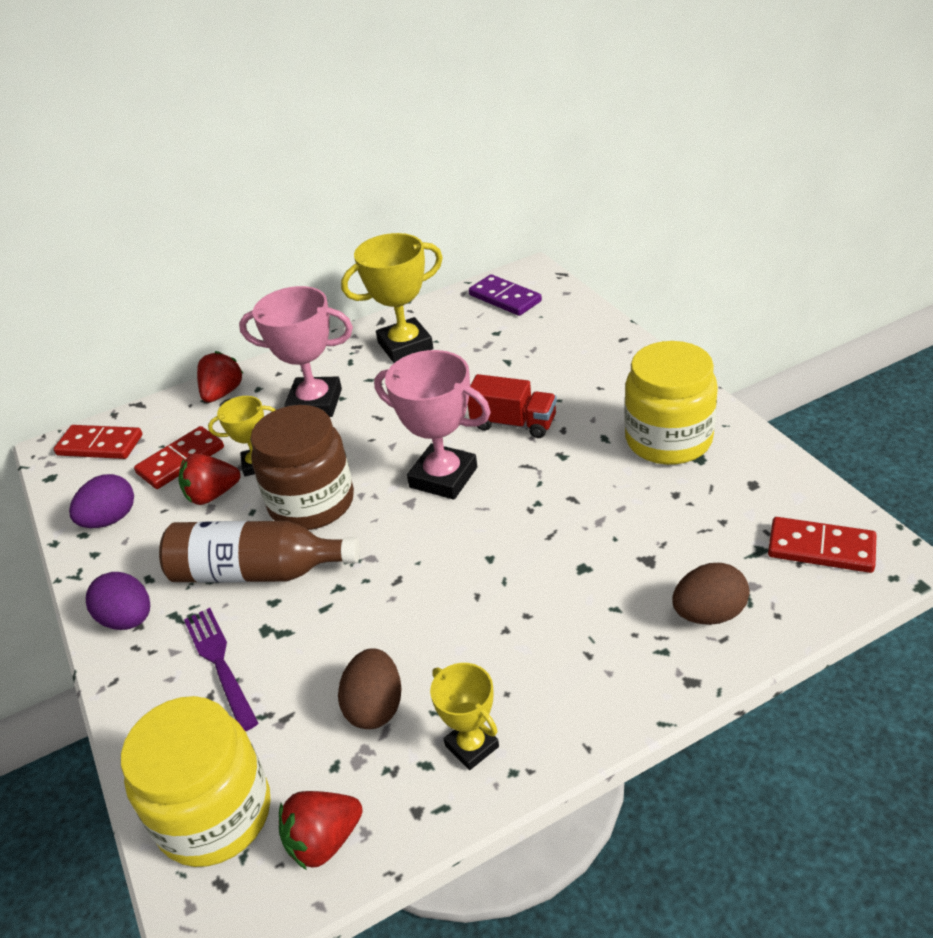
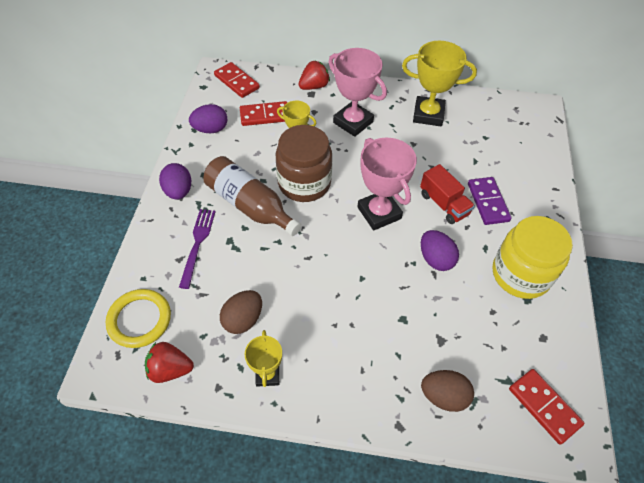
camera: 30 degrees right, 15 degrees up
(212, 495) = (263, 146): red strawberry -> none
(215, 814) = (139, 320): yellow jar -> yellow ring
(505, 298) = (510, 116): purple domino -> purple domino (487, 202)
(559, 483) = (435, 259): none -> purple egg

